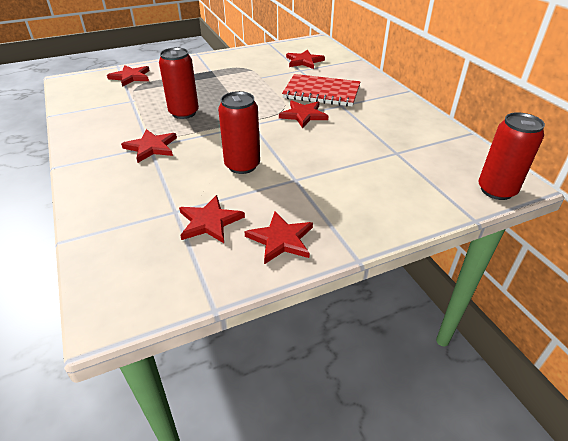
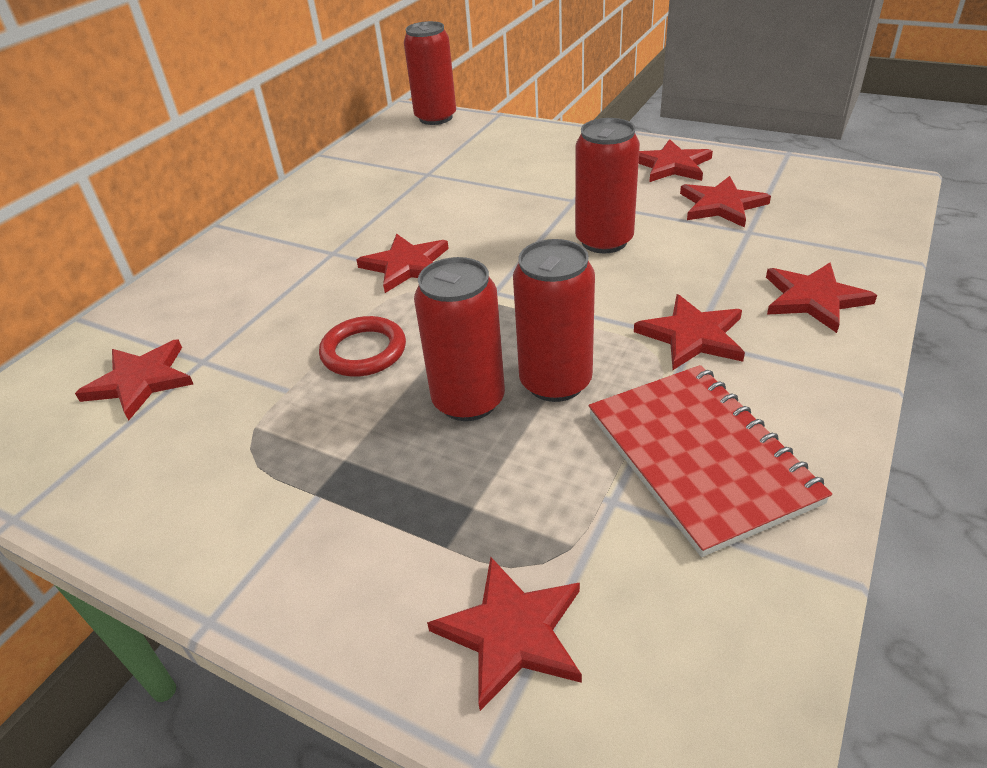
camera: 125 degrees left, 0 degrees up
(109, 188) = (813, 299): none -> red star
(204, 98) = (468, 401): none -> red can
(259, 91) = (364, 351): none -> red ring
(321, 92) = (299, 288): red notebook -> red notebook (700, 457)

